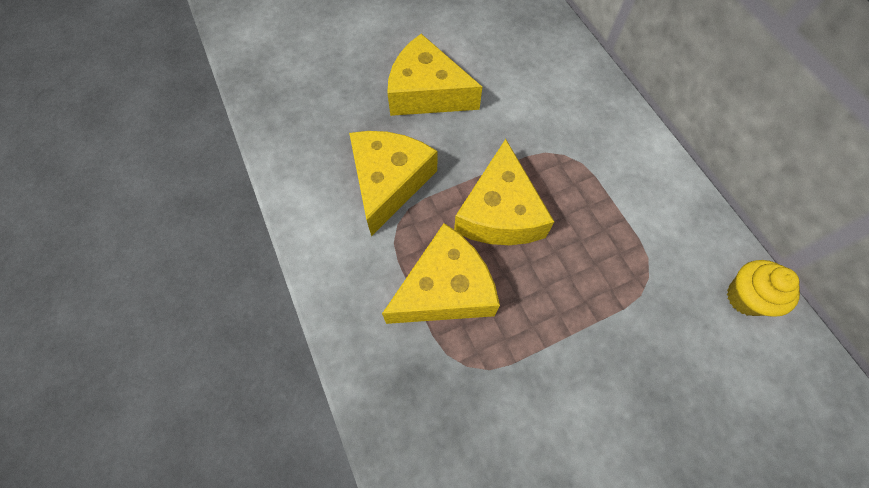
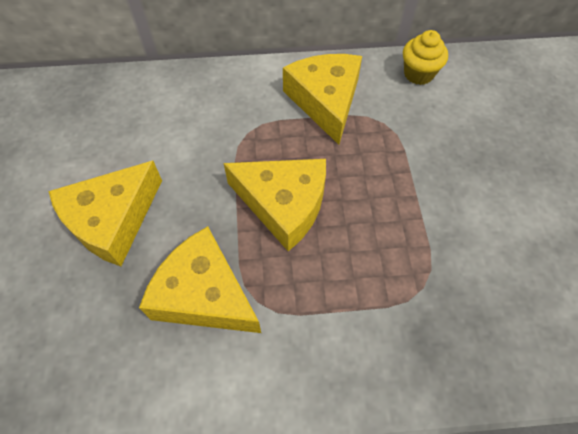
camera: 70 degrees left, 5 degrees down
(445, 289) = (344, 279): yellow cheese -> yellow cheese (325, 101)

